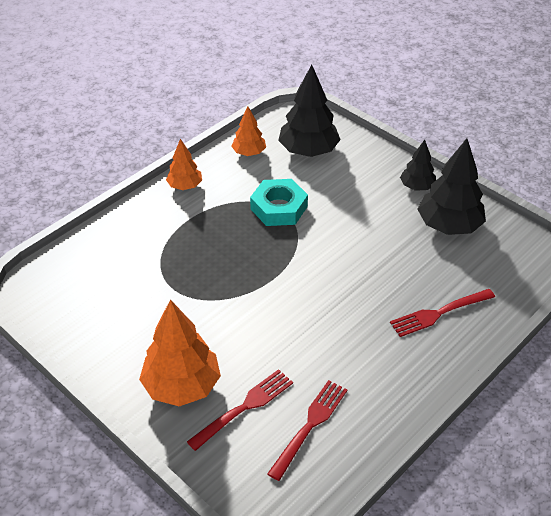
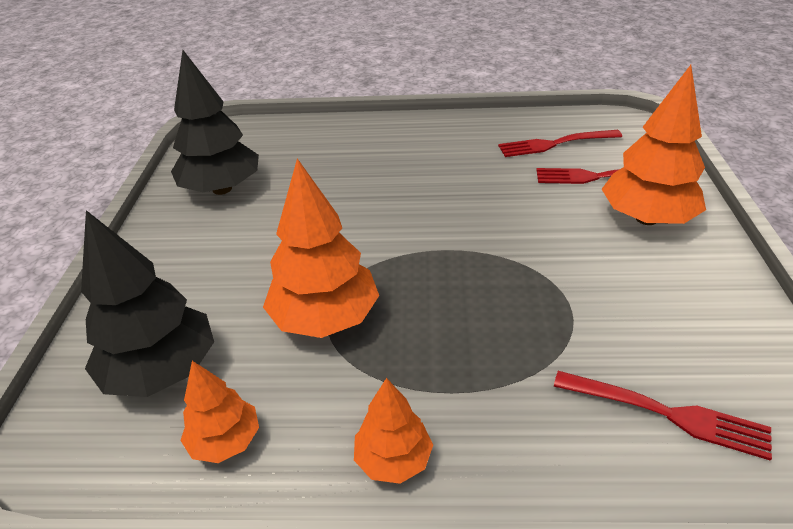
camera: 130 degrees left, 5 degrees down
(279, 208) = (325, 318): turquoise nut -> orange tree
(417, 187) = (167, 236): black tree -> none
(439, 313) = (353, 146): red fork -> red fork (667, 414)

